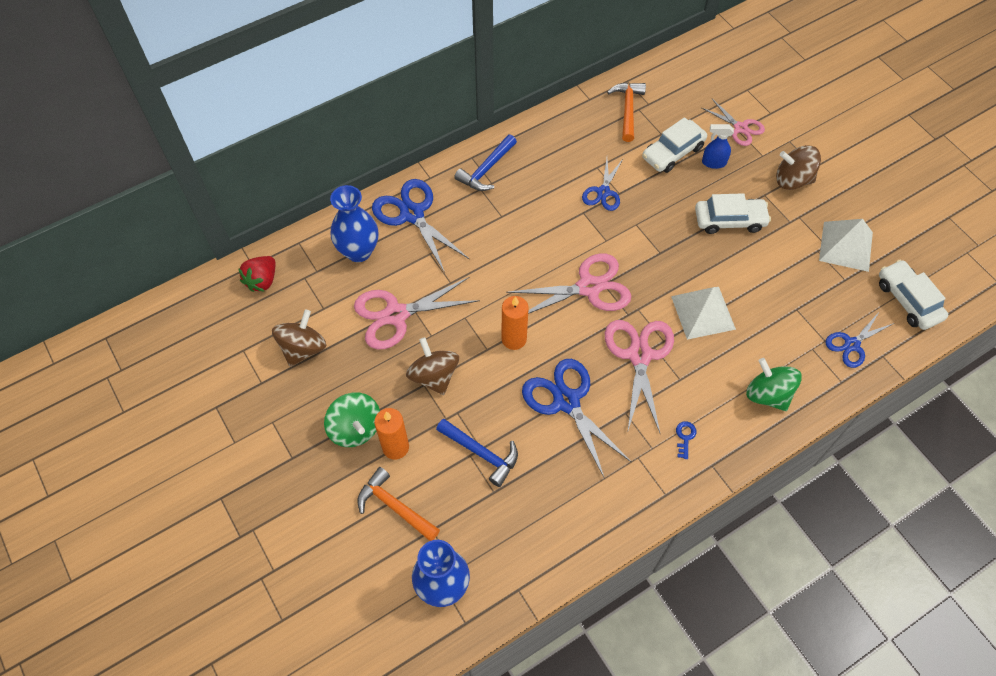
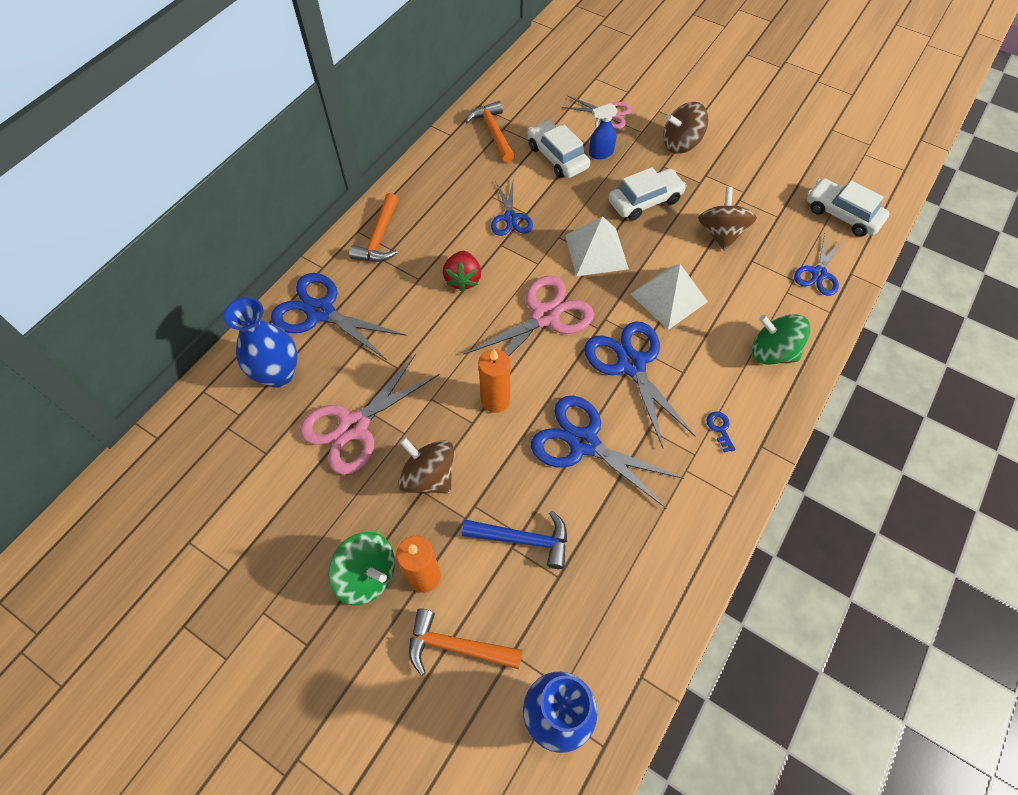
camera: 25 degrees left, 0 degrees up
(262, 281) = (177, 451): red strawberry -> red strawberry (463, 279)
(303, 348) = (262, 509): brown spinning top -> brown spinning top (721, 233)
(486, 169) = (379, 238): blue hammer -> orange hammer
(639, 355) = (631, 364): pink scissors -> blue scissors
(672, 152) = (557, 157): white car -> white car turned 120 degrees clockwise
(846, 246) = (761, 186): white pyramid -> white pyramid (596, 252)

